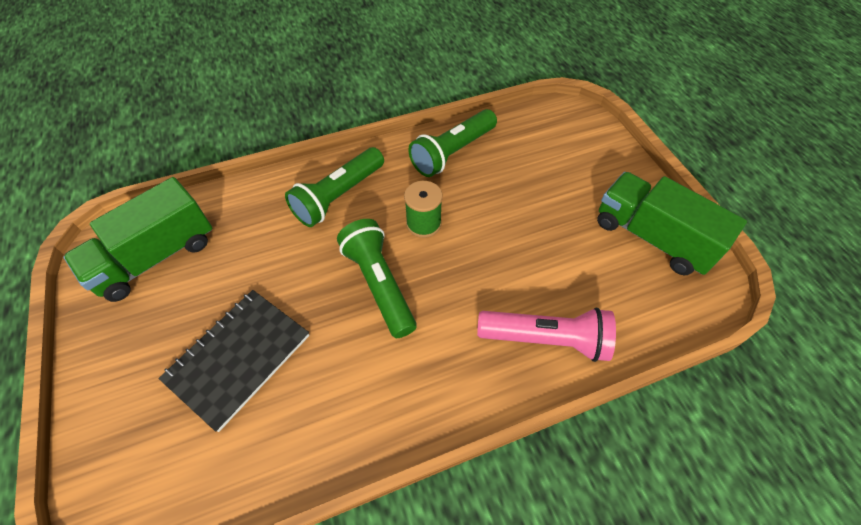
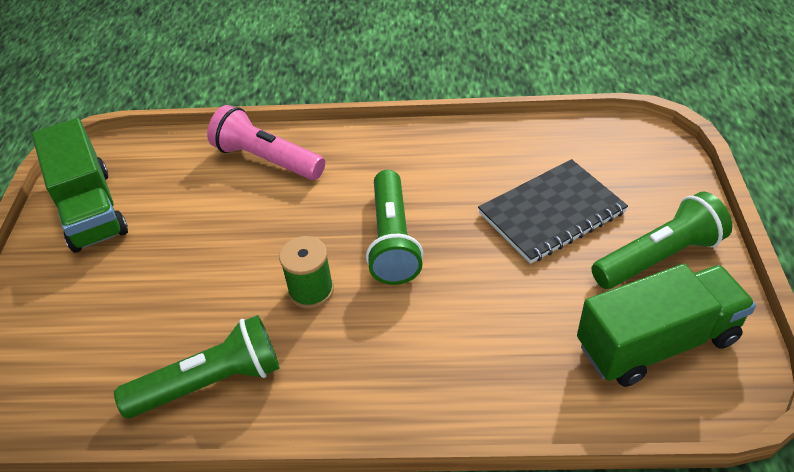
camera: 155 degrees left, 10 degrees down
(338, 196) = (401, 360): green flashlight -> green flashlight (658, 257)

